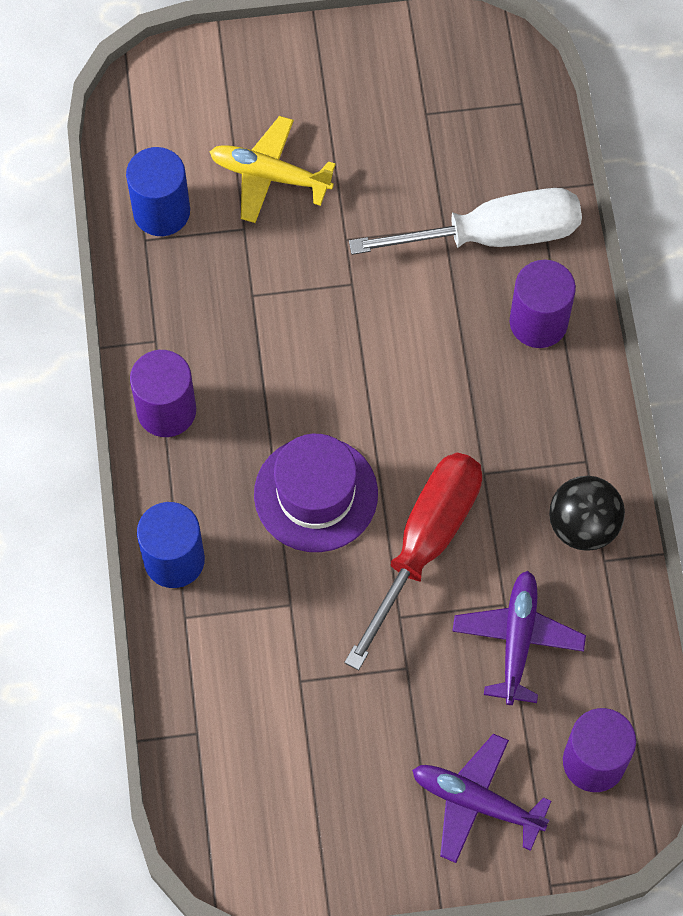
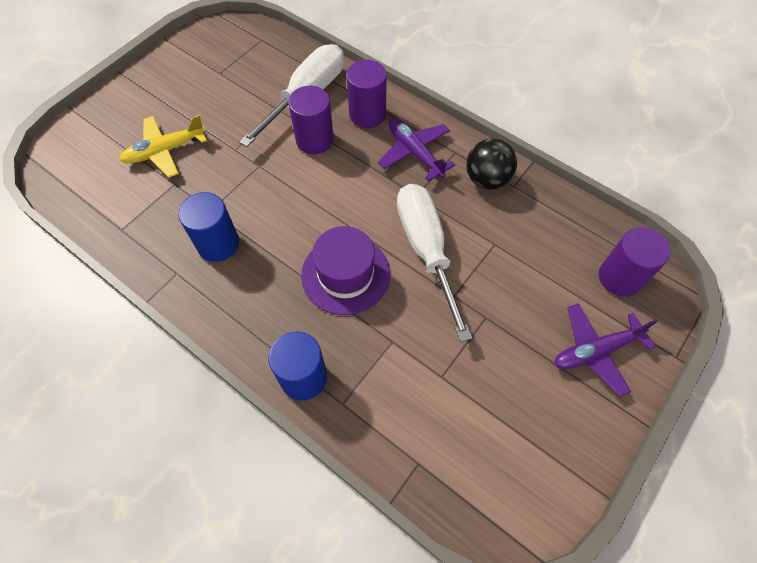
camera: 45 degrees left, 5 degrees down
(161, 211) = (118, 209): blue cylinder -> blue cylinder (218, 244)
(166, 410) = (219, 302): purple cylinder -> purple cylinder (314, 140)
(425, 544) = (426, 250): red screwdriver -> white screwdriver
(517, 639) = (519, 254): purple plane -> purple plane (414, 152)

